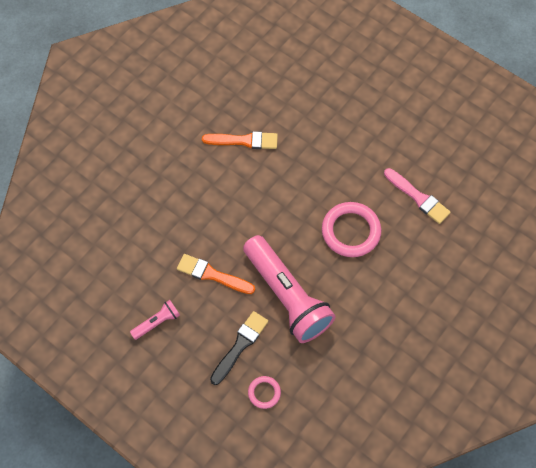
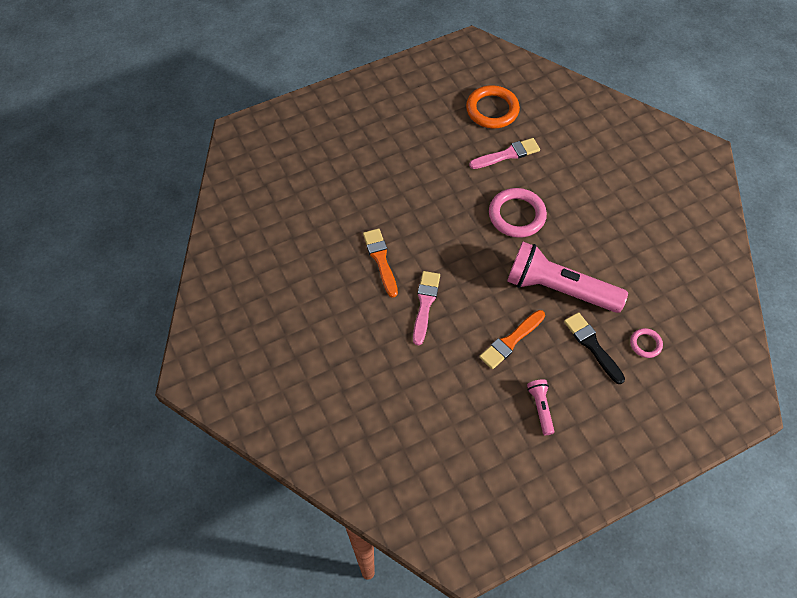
camera: 65 degrees left, 5 degrees down
(217, 192) = (425, 304): none -> pink brush
(244, 141) = (380, 260): orange brush -> orange brush turned 45 degrees counterclockwise
(287, 296) = (558, 289): pink flashlight -> pink flashlight turned 150 degrees counterclockwise
(465, 164) = (492, 110): none -> orange ring

